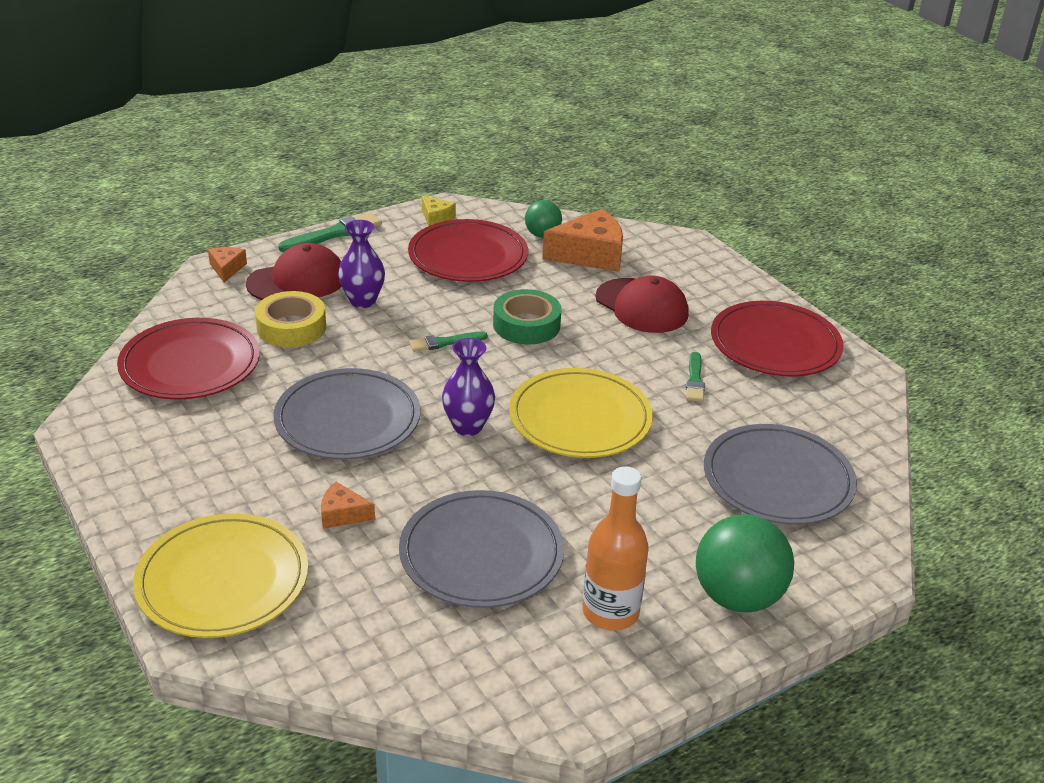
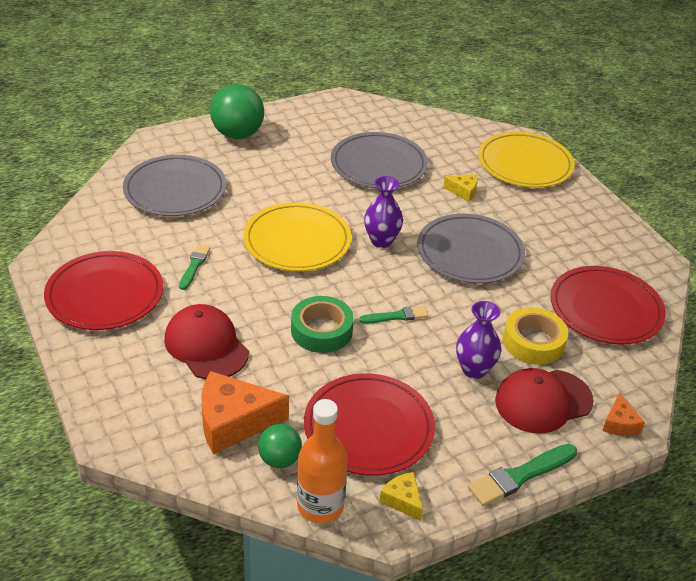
camera: 175 degrees left, 5 degrees up
(342, 514) = (463, 191): orange cheese -> yellow cheese
(610, 612) = (311, 134): orange bottle -> orange bottle (320, 506)

